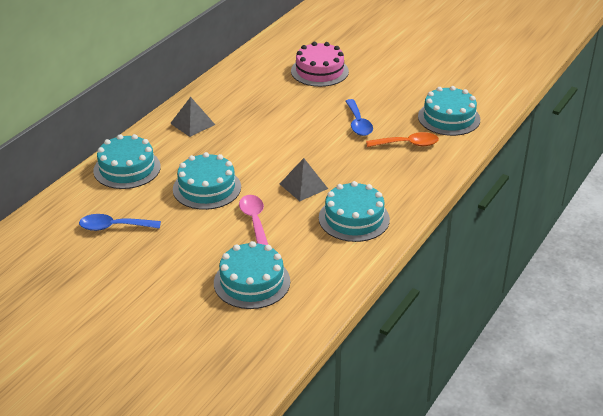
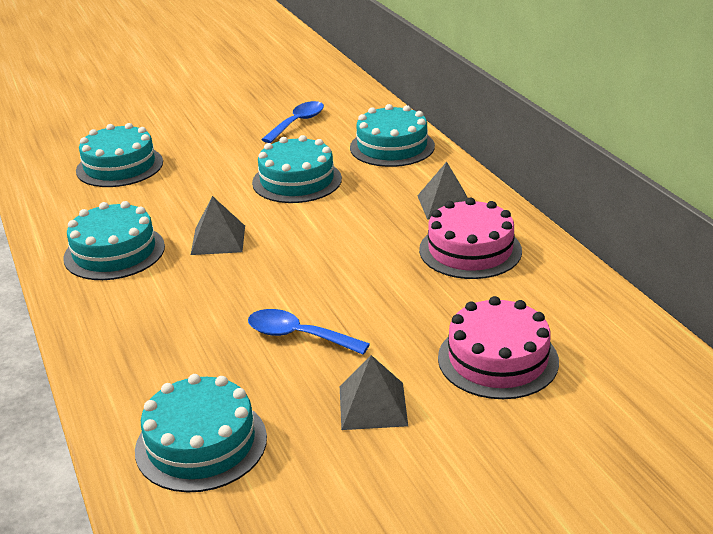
camera: 125 degrees right, 5 degrees down
(236, 102) = (470, 250): none -> pink cake
(254, 220) = (203, 192): pink spoon -> none
(381, 89) = (372, 405): none -> grey pyramid
(408, 144) = (191, 360): orange spoon -> none

